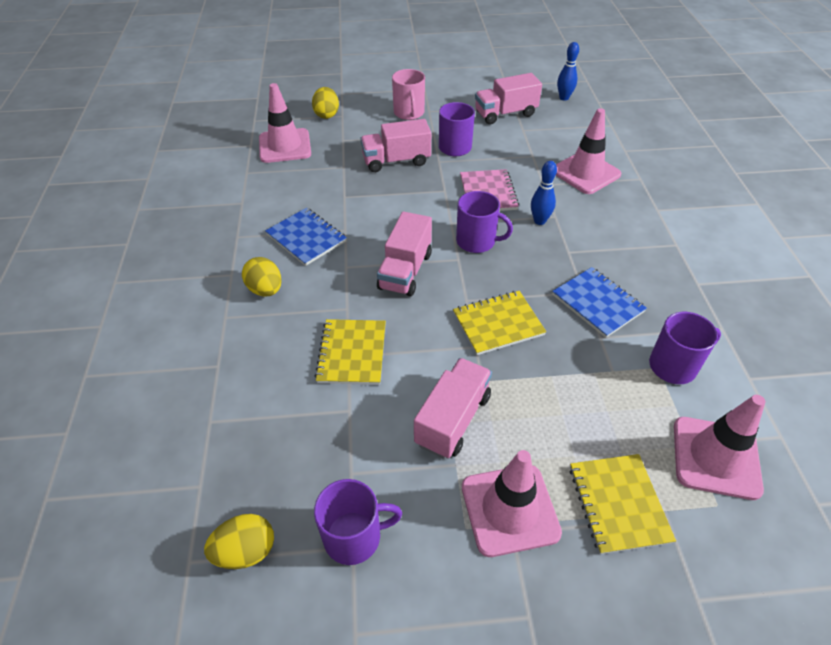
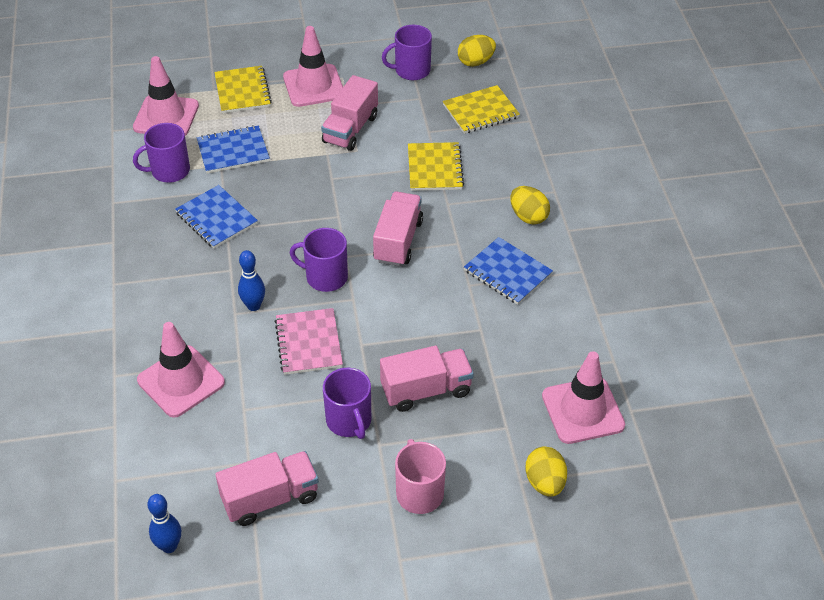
camera: 175 degrees right, 0 degrees up
(498, 324) = (310, 196): yellow notebook -> yellow notebook (480, 111)
(603, 391) = (233, 151): none -> blue notebook

